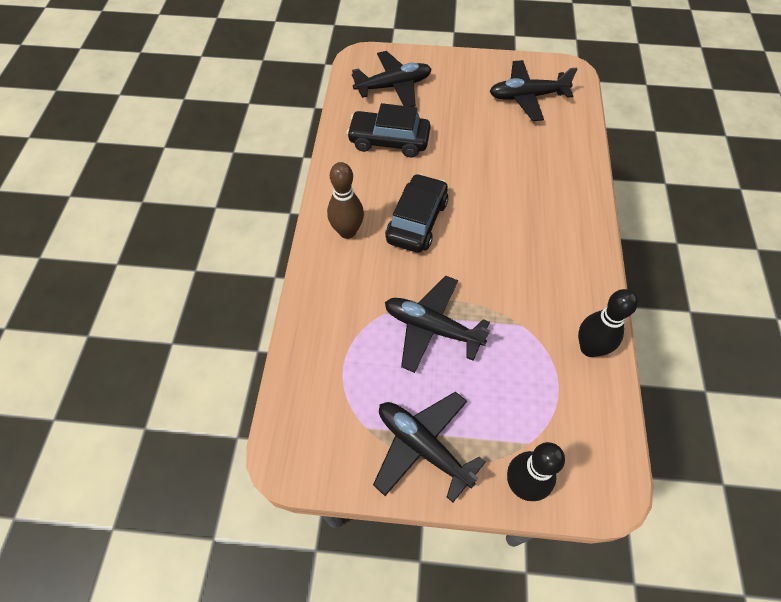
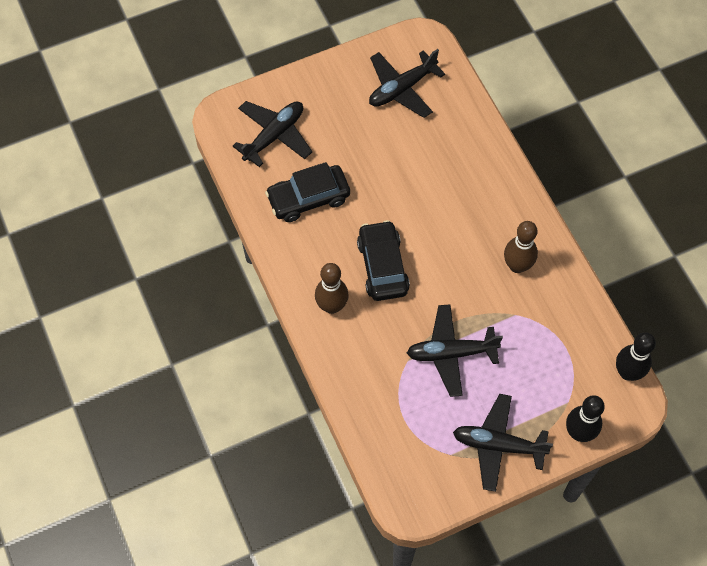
camera: 30 degrees left, 5 degrees up
(550, 281) = (517, 266): none -> brown bowling pin
(589, 348) = (573, 307): black bowling pin -> black bowling pin (627, 372)

